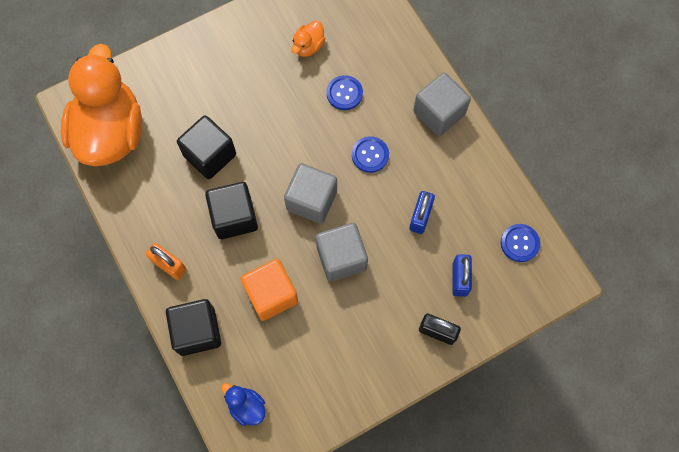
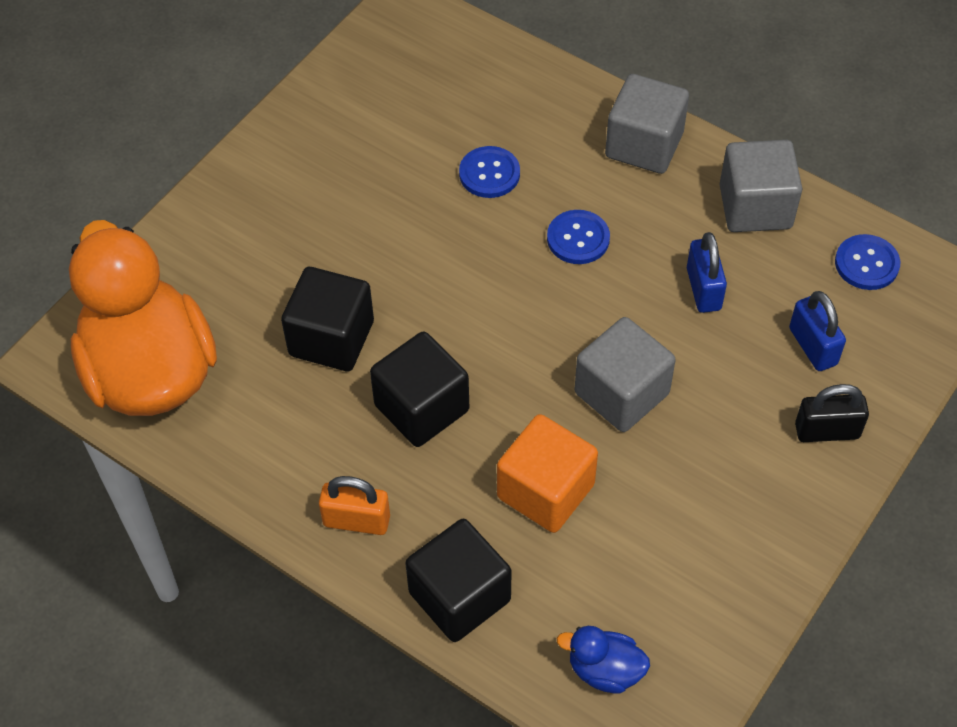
camera: 25 degrees left, 15 degrees down
(308, 46) = (397, 134): orange duck -> none
(311, 200) = (528, 335): grey cube -> grey cube (755, 207)

